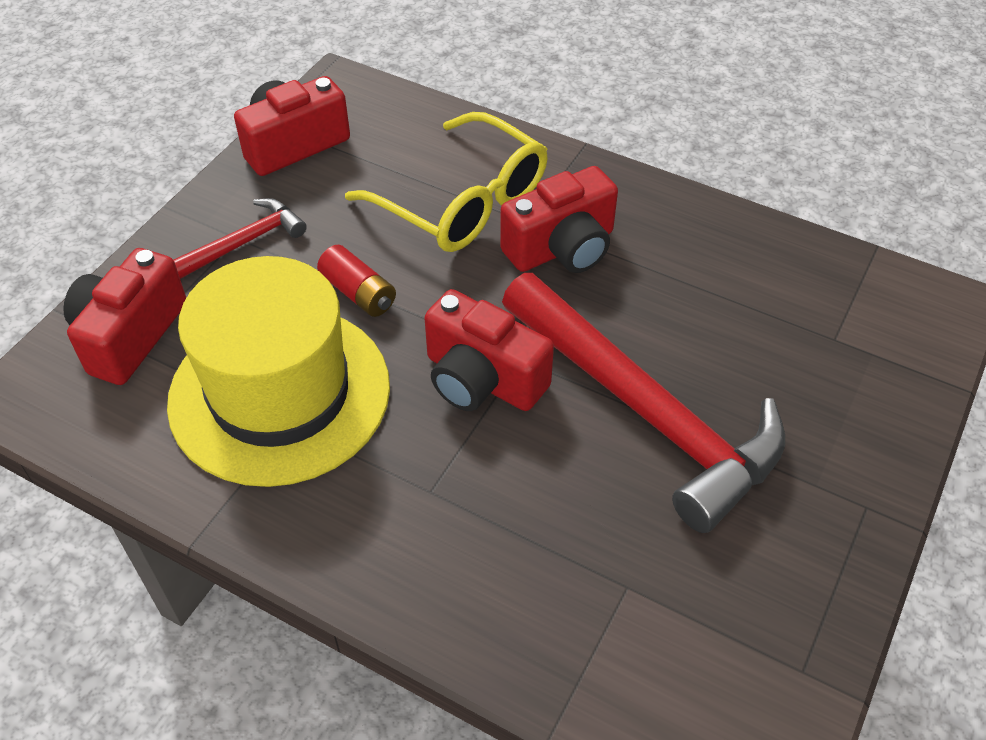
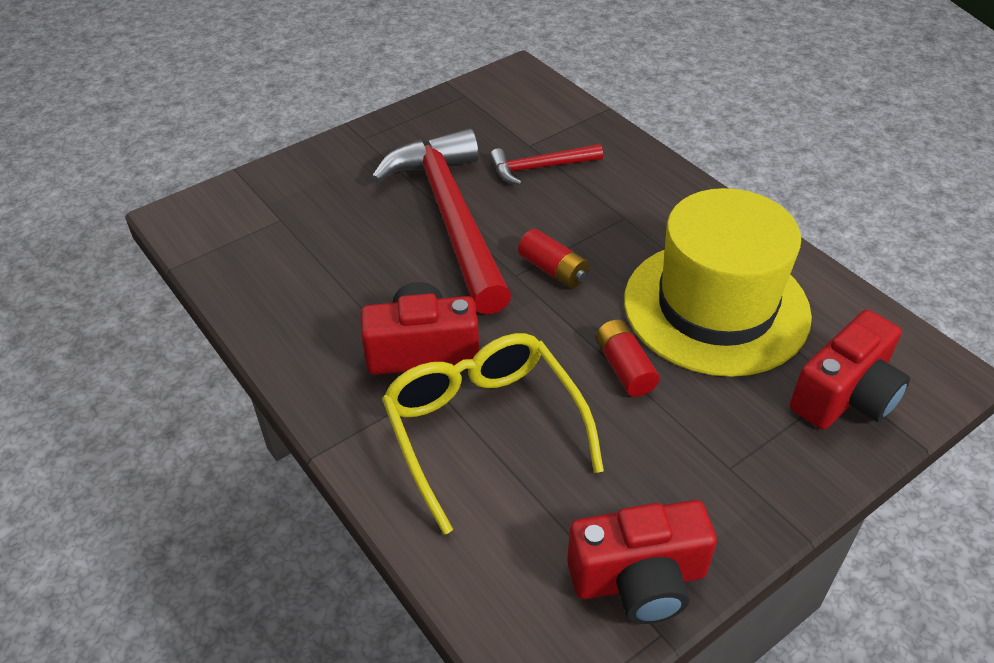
camera: 155 degrees left, 5 degrees down
(244, 243) = (723, 458): red hammer -> red hammer (539, 167)
(482, 379) = (553, 270): red camera -> red battery

